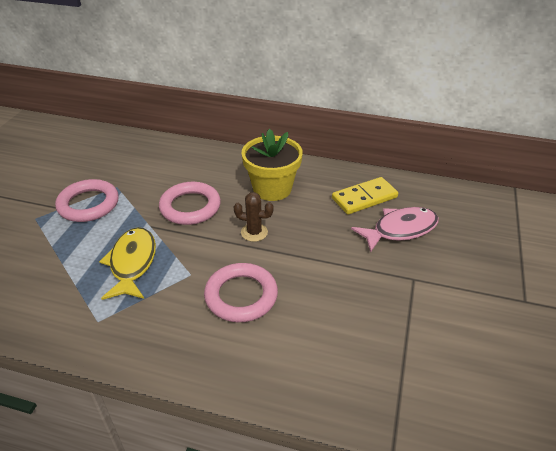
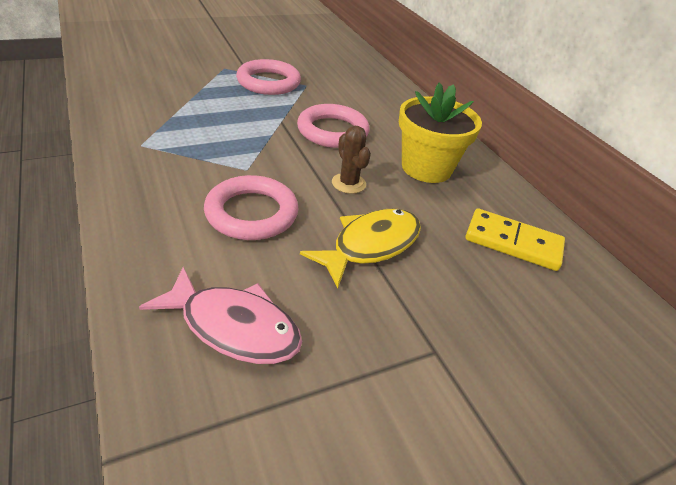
camera: 45 degrees right, 0 degrees up
(132, 263) = (225, 132): yellow fish -> yellow fish (370, 245)
(400, 230) = (504, 299): pink fish -> pink fish (234, 327)

